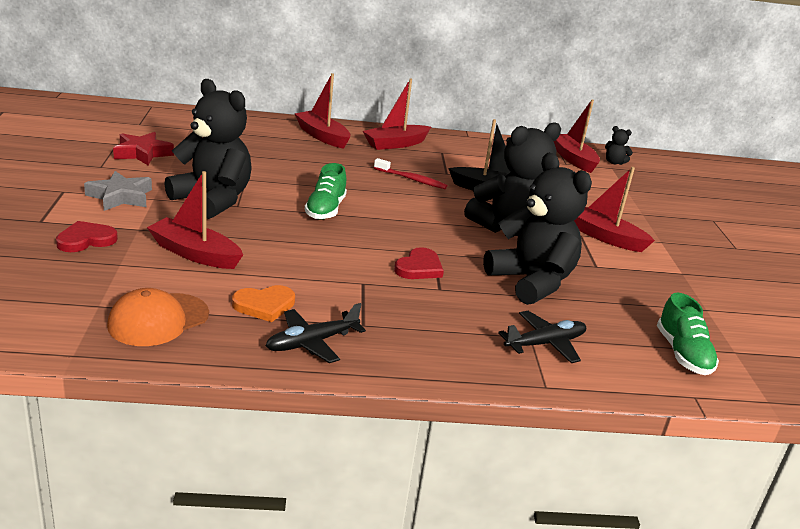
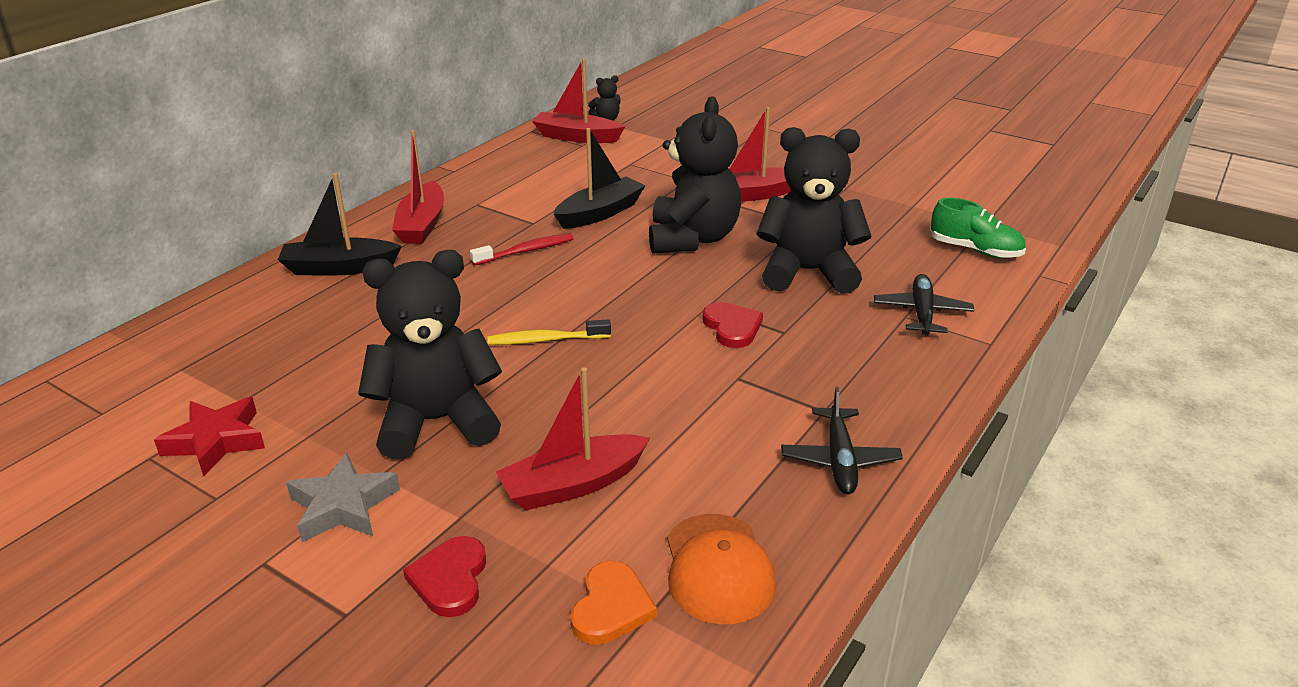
camera: 50 degrees left, 5 degrees up
(264, 305) = (739, 468): orange heart -> orange heart (611, 607)
(322, 136) = (339, 268): red boat -> black boat
(325, 210) = (545, 340): green shoe -> yellow toothbrush

